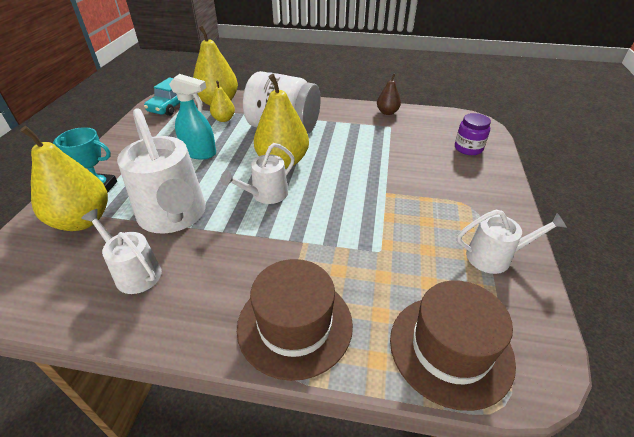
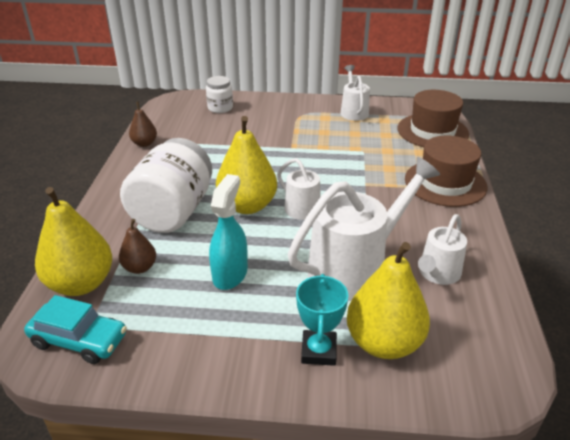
camera: 95 degrees left, 5 degrees down
(224, 119) = (140, 268): yellow pear -> brown pear
(468, 148) = (220, 108): purple jar -> white jar

